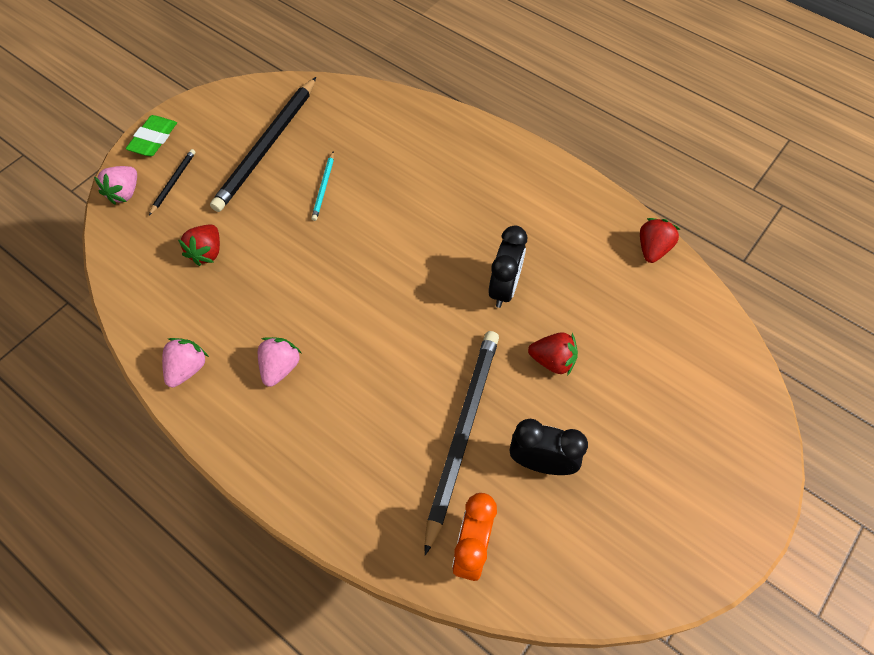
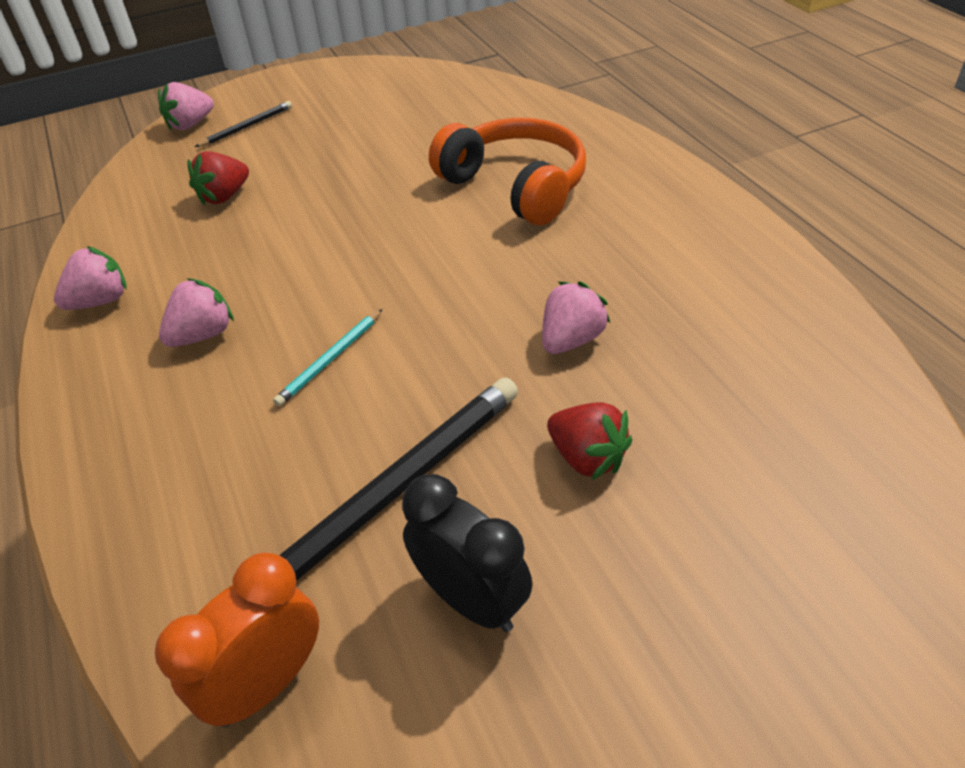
camera: 30 degrees right, 15 degrees down
(153, 139) = (260, 87): green eraser -> none
(267, 146) = (374, 118): black pencil -> none
(324, 187) = (408, 169): turquoise pencil -> turquoise pencil (331, 359)
(405, 180) = (515, 186): none -> orange headphones
(504, 288) = (571, 340): black clock -> pink strawberry
(652, 249) = (853, 361): red strawberry -> none

